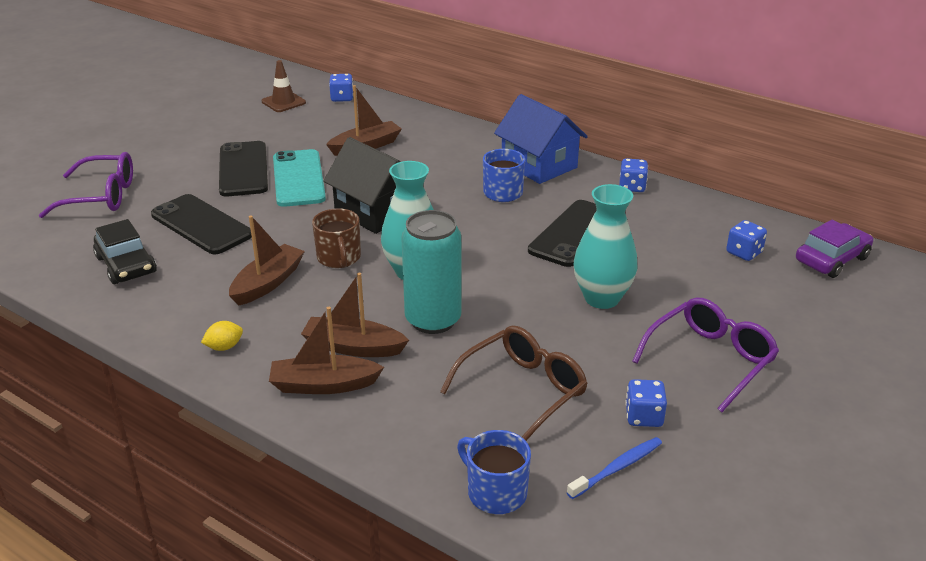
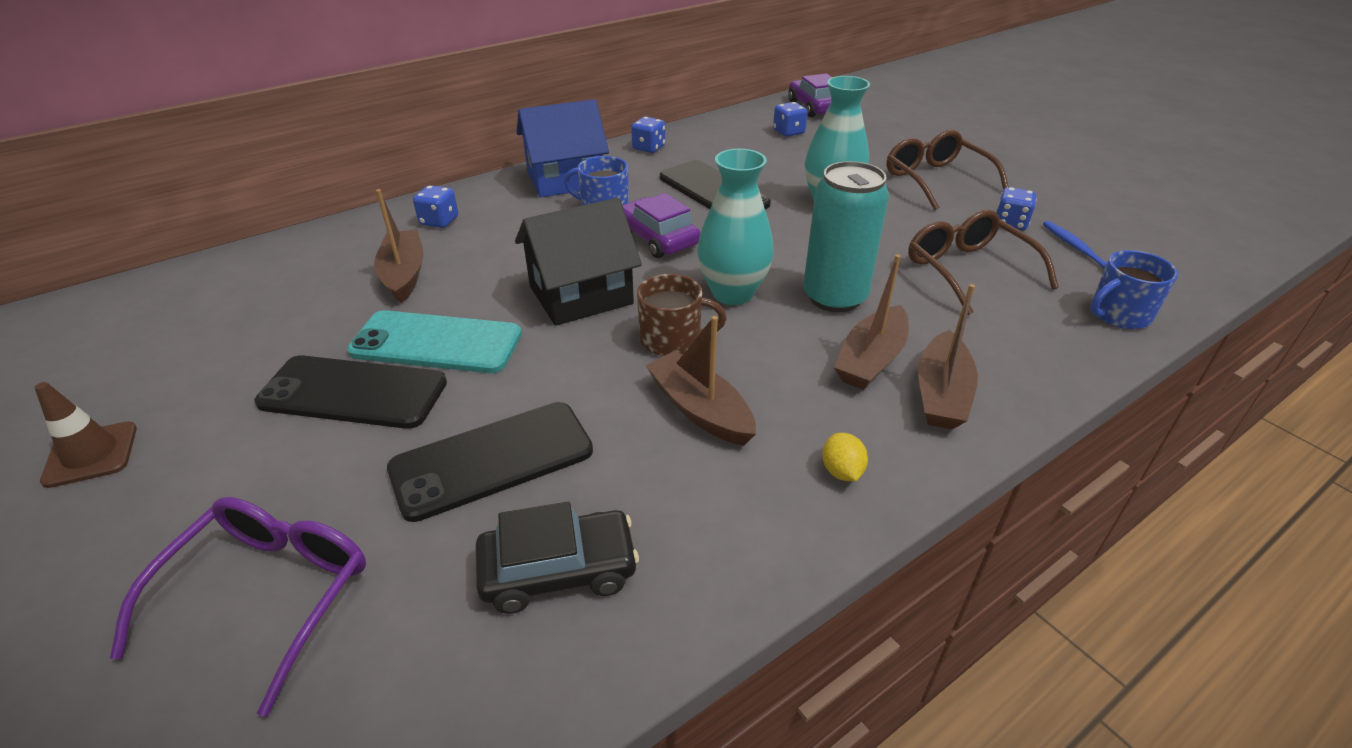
camera: 70 degrees left, 5 degrees up
(283, 102) = (174, 323): brown traffic cone -> brown traffic cone (91, 454)
(342, 98) = (236, 270): blue dice -> blue dice (439, 221)
(473, 224) = (657, 238): none -> purple car
(710, 359) = (935, 180): purple glasses -> brown glasses

